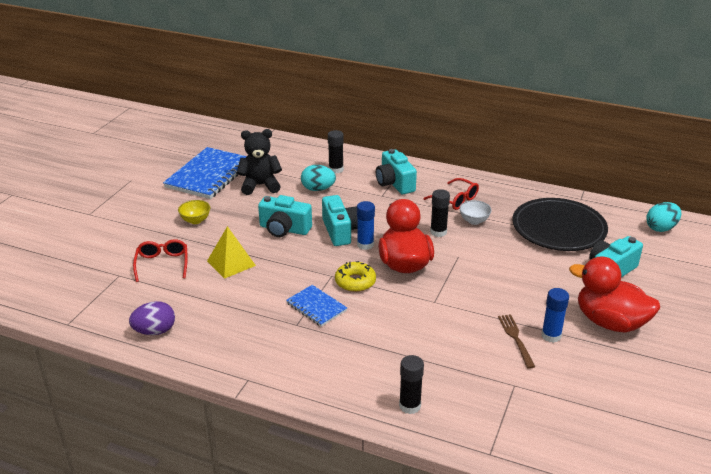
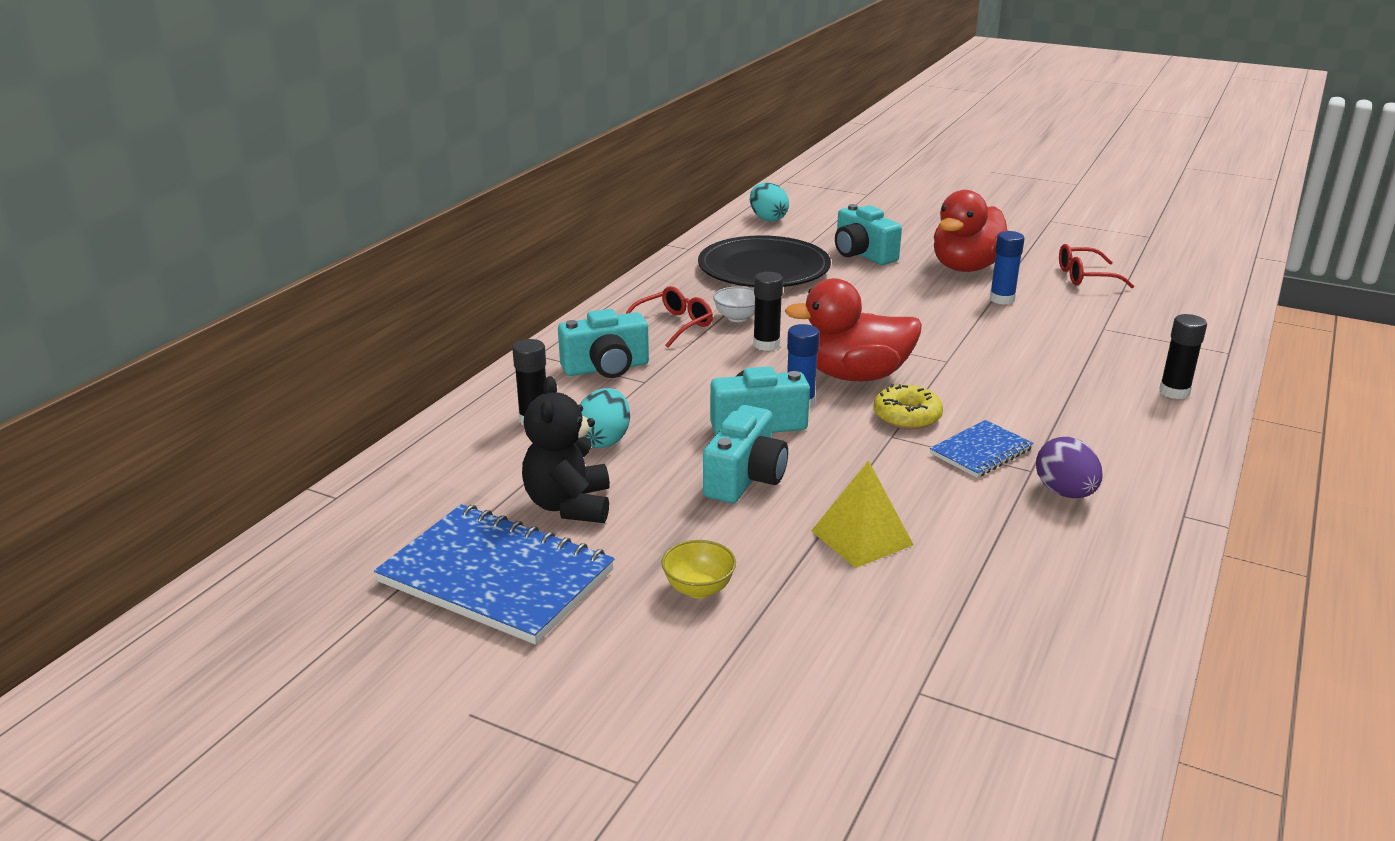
camera: 85 degrees left, 5 degrees down
(155, 331) = (1098, 622): purple egg -> purple egg (1065, 493)
(162, 264) = (870, 628): red glasses -> red glasses (1085, 276)
(515, 338) = (1013, 319): brown fork -> none

